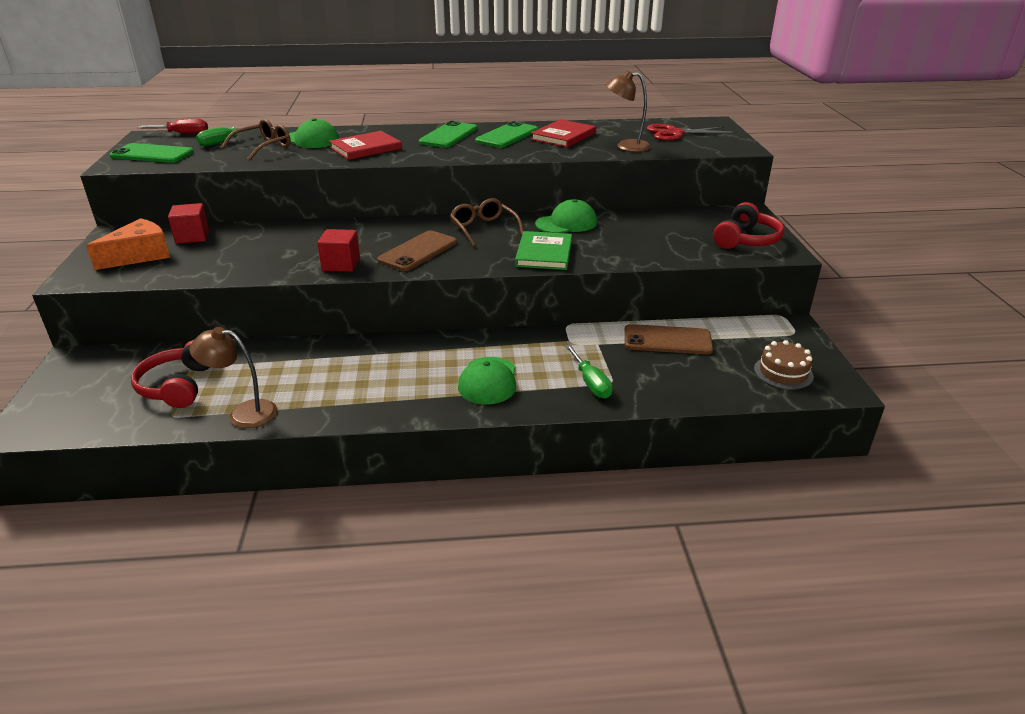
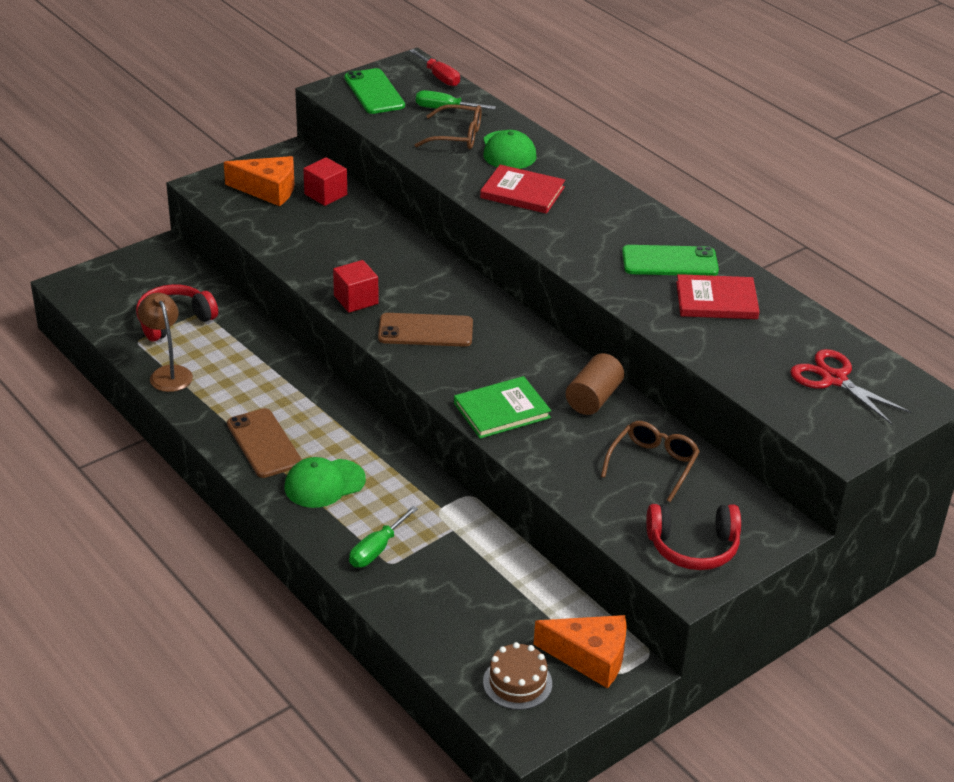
camera: 55 degrees right, 5 degrees up
(449, 135) = (622, 224): green phone -> none
(484, 229) = (518, 349): brown glasses -> brown glasses (652, 465)
(566, 223) = (593, 398): green cap -> brown cylinder
(626, 146) = (735, 357): brown lamp -> none
(667, 340) = (505, 577): brown phone -> brown phone (264, 443)
(773, 337) = (590, 657): none -> orange cheese

